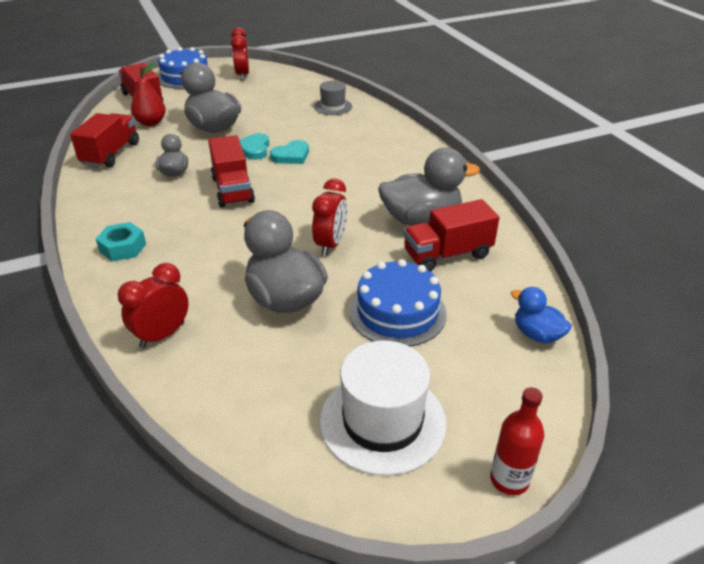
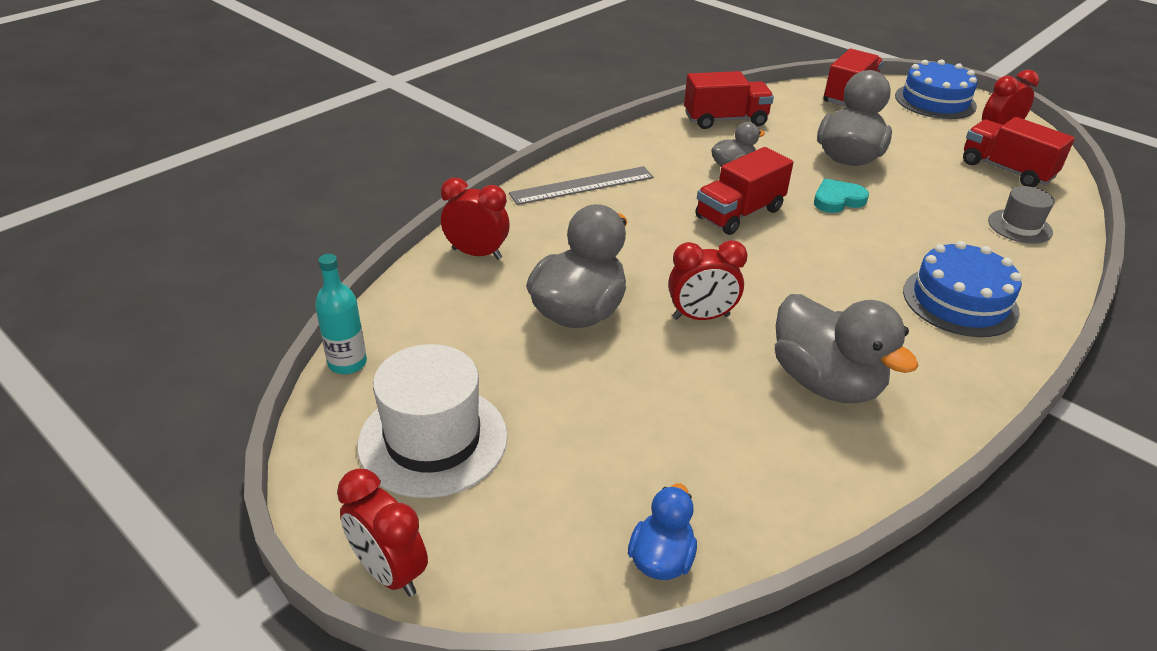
camera: 65 degrees right, 0 degrees up
(123, 248) = (582, 185): turquoise nut -> grey ruler
(151, 123) = (809, 118): red pear -> none
(253, 460) = (347, 363): none -> turquoise bottle
(291, 156) = (855, 231): turquoise heart -> none
(397, 312) = (616, 407): blue cake -> blue cake (960, 301)
(447, 254) = (768, 427): red truck -> red truck (1006, 170)
(509, 479) = (389, 572): red bottle -> red clock

